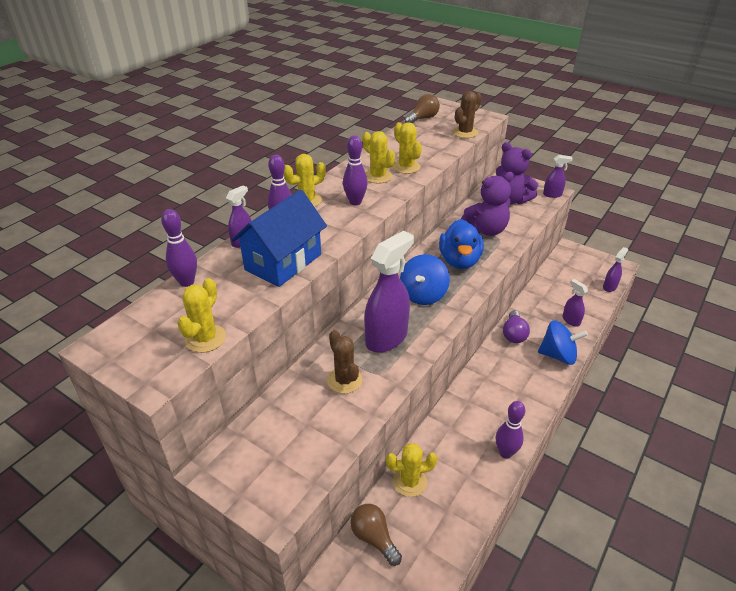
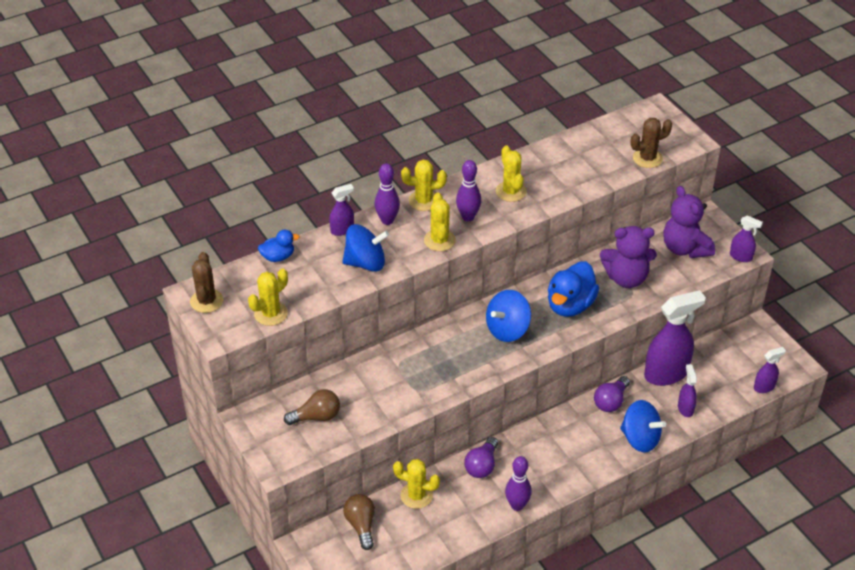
camera: 25 degrees right, 5 degrees up
(187, 282) = (278, 257): purple bowling pin -> blue duck
(283, 262) = (365, 263): blue house -> blue spinning top
(344, 380) = (385, 385): brown cactus -> brown cactus (206, 301)
(386, 338) = (445, 360): purple spray bottle -> purple spray bottle (666, 374)
(406, 167) = (548, 188): yellow cactus -> yellow cactus (439, 240)
(422, 118) = (615, 123): brown light bulb -> brown light bulb (316, 416)
(450, 427) = (482, 465): none -> purple light bulb

